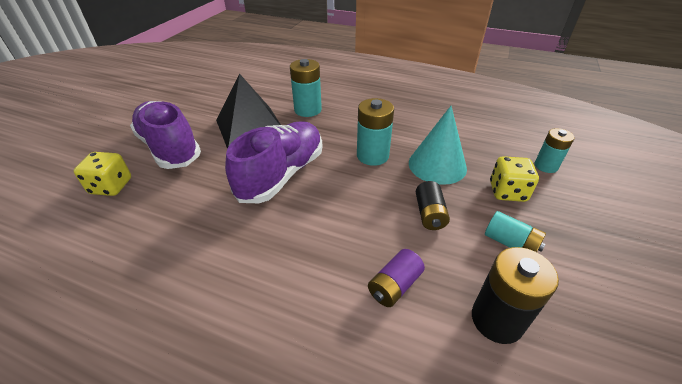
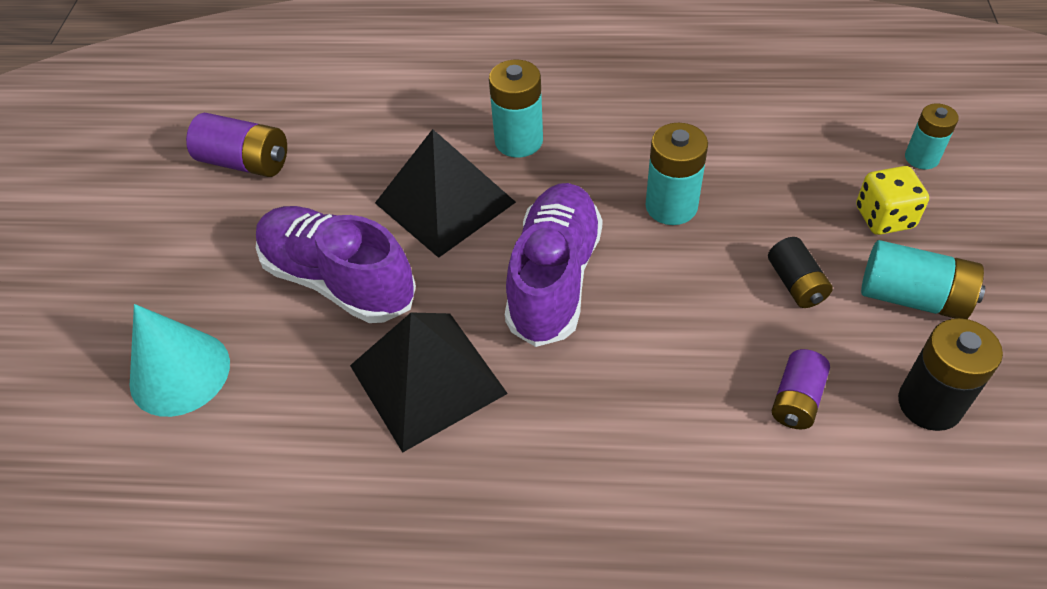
camera: 15 degrees left, 10 degrees up
(111, 186) = (301, 375): yellow dice -> none
(171, 92) = (245, 162): none -> purple battery
(173, 206) = (427, 379): none -> black pyramid
(437, 165) = (772, 198): turquoise cone -> turquoise cone (180, 373)
(510, 243) = (913, 297): turquoise battery -> turquoise battery, size x1.52

